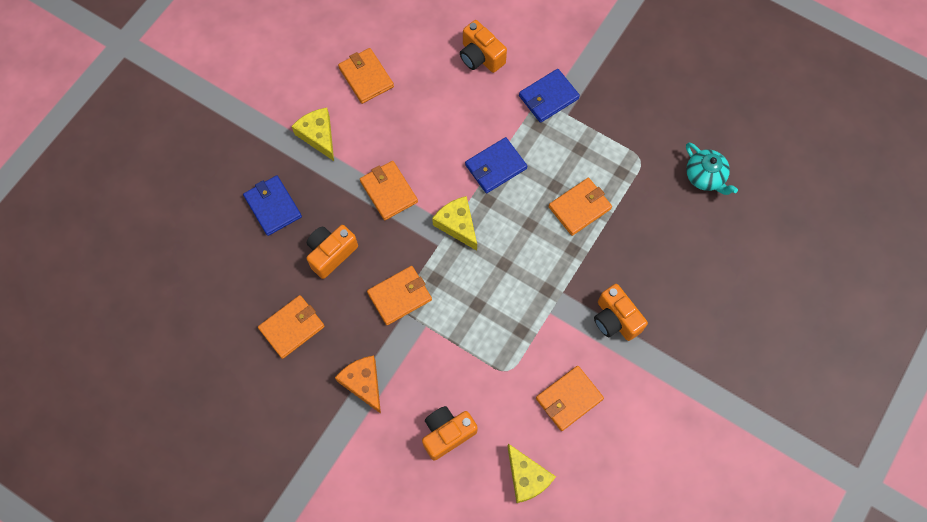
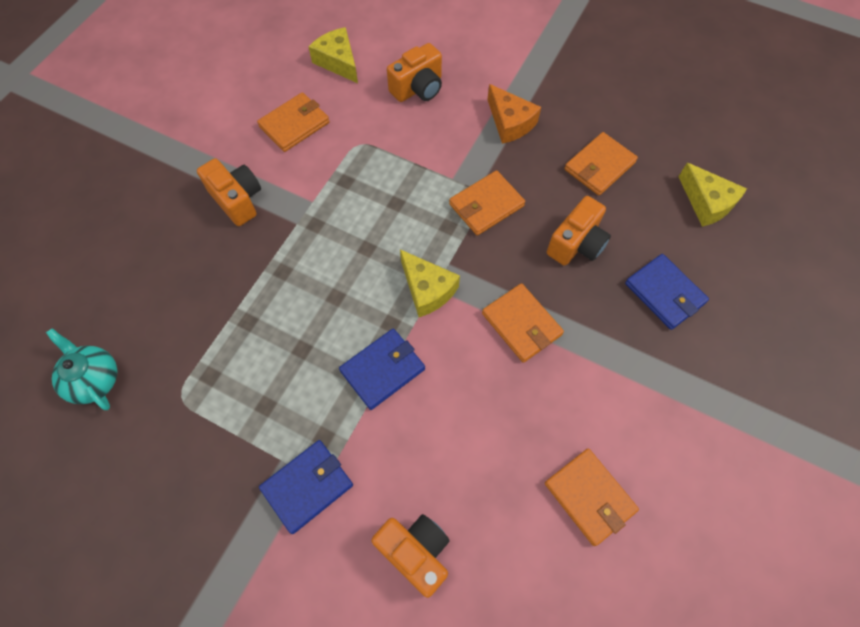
camera: 175 degrees right, 5 degrees down
(318, 136) = (634, 394): yellow cheese -> yellow cheese (706, 202)
(579, 207) = (270, 323): orange wallet -> none

